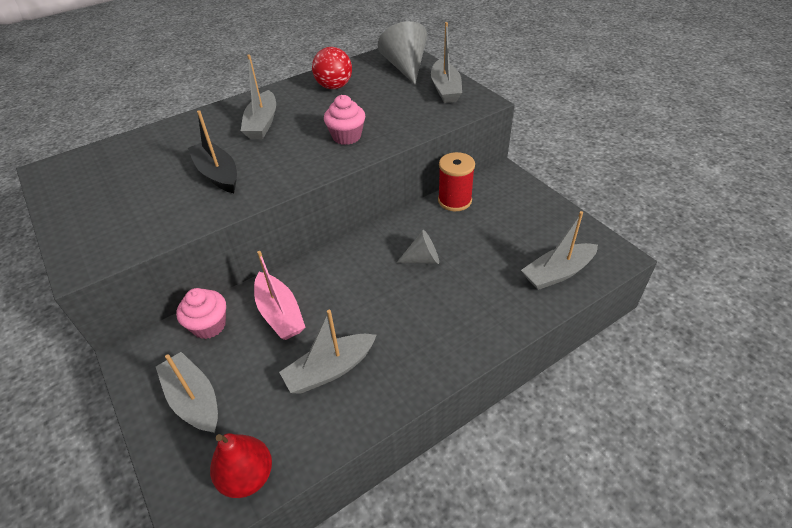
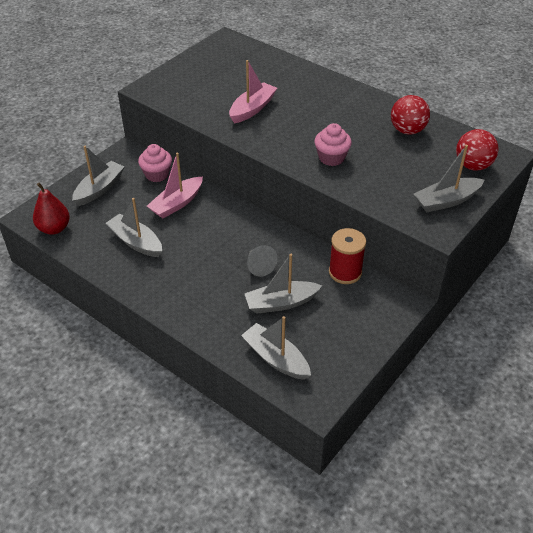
camera: 70 degrees right, 0 degrees up
(217, 174) = (252, 109): black boat -> pink boat
(262, 123) = (327, 109): grey boat -> grey boat (281, 303)
(405, 67) = (473, 166): grey cone -> red ball

